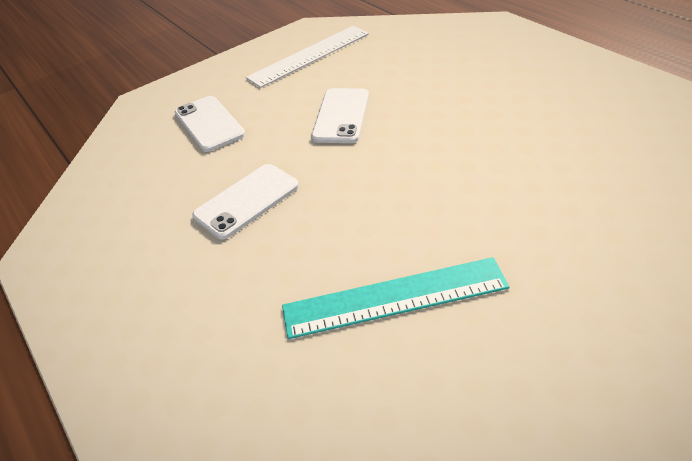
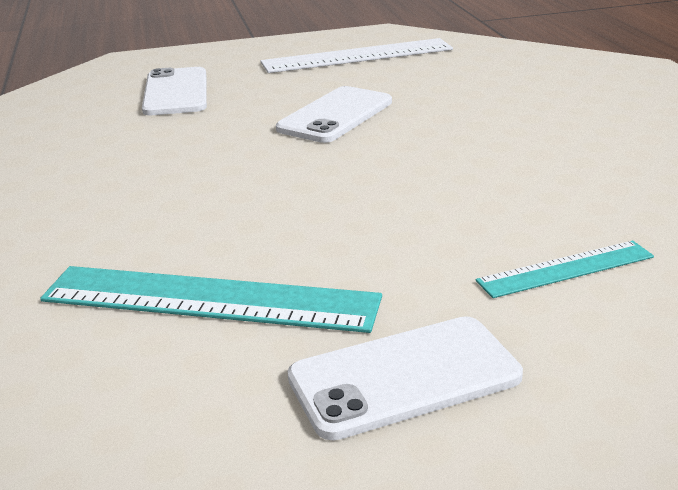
camera: 20 degrees right, 15 degrees down
(247, 201) = (140, 166): white phone -> white phone (404, 377)
(574, 202) = (565, 269): none -> turquoise ruler

